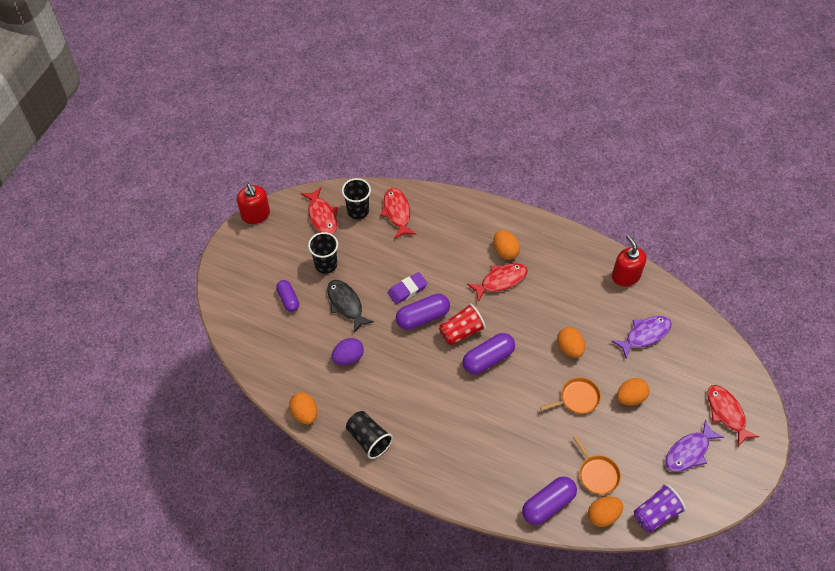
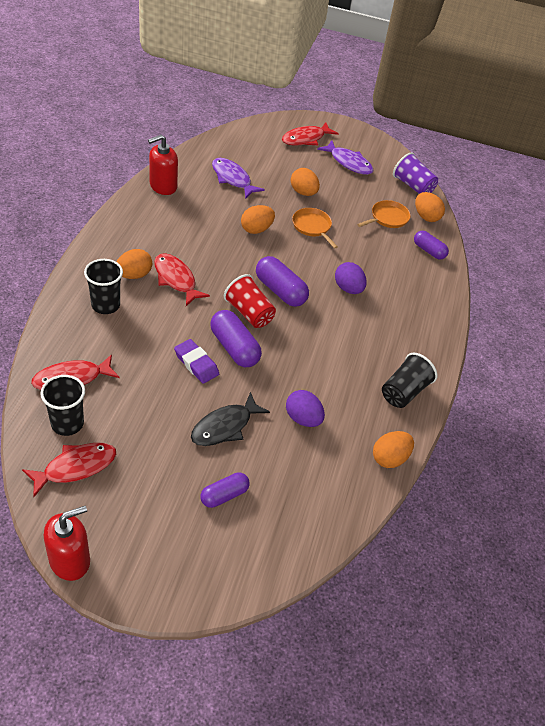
camera: 105 degrees left, 10 degrees down
(326, 264) = (162, 455): black cup -> black cup (105, 305)
(491, 416) = (348, 288): none -> purple egg
(548, 505) = (429, 251): purple capsule -> purple capsule, size x0.64

